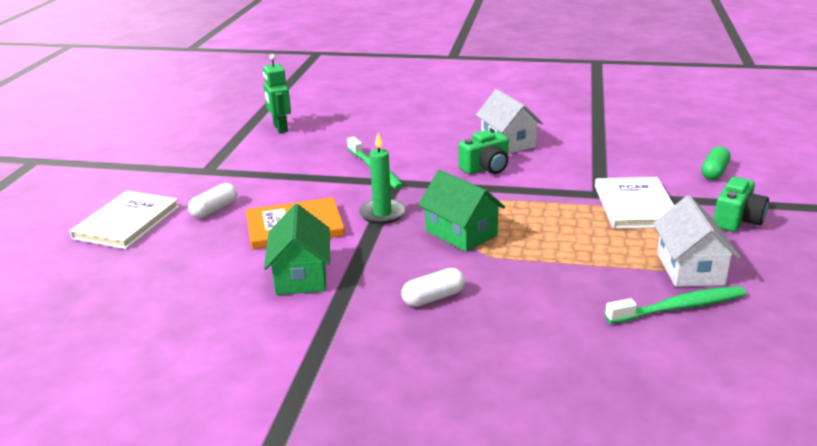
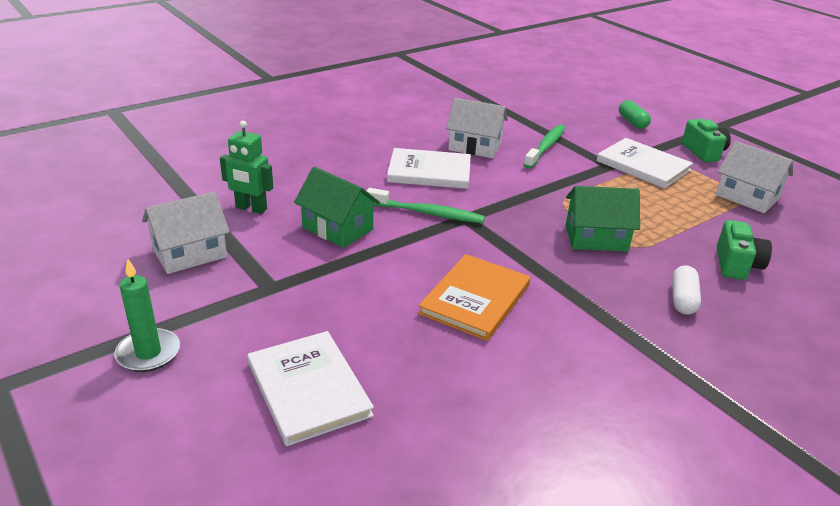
camera: 50 degrees left, 5 degrees up
(206, 139) = (190, 253): none -> white house
(214, 209) = (370, 323): white capsule -> none
(301, 276) = (573, 339): green house -> green house (337, 228)
(382, 214) = (514, 250): green candle -> green candle (148, 353)
(434, 146) = (429, 172): none -> white book
(486, 168) = (504, 175): green camera -> green camera (736, 264)
(679, 307) = (790, 226): green toothbrush -> green toothbrush (545, 147)

